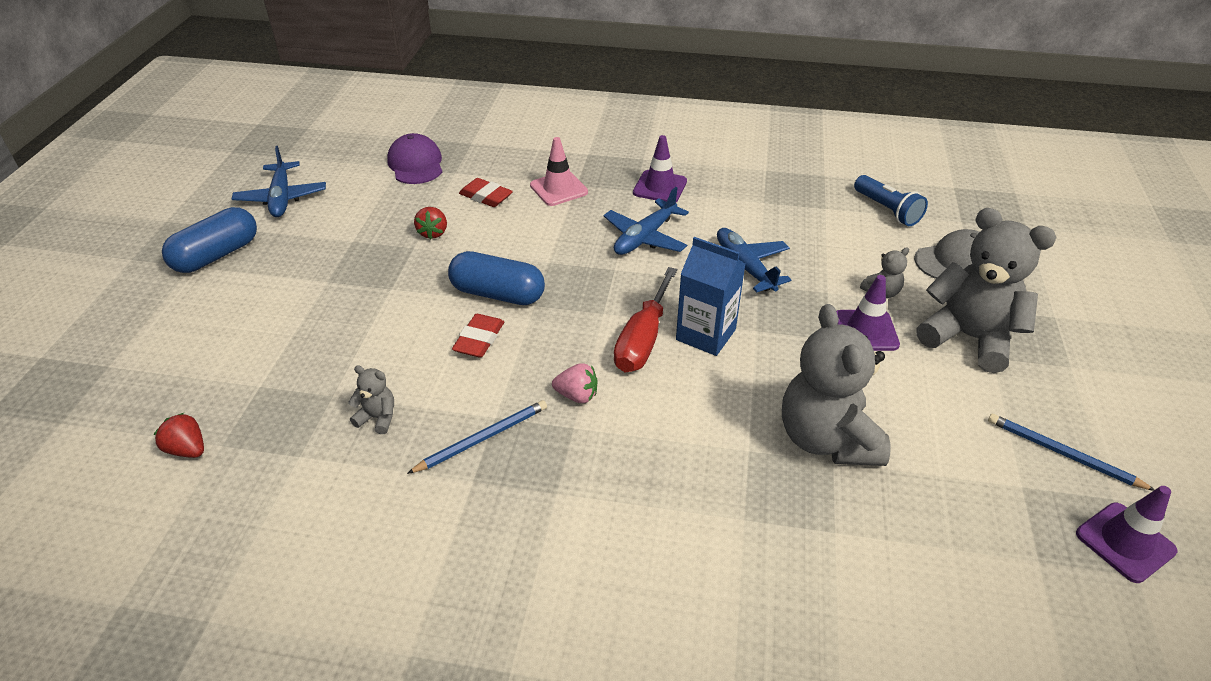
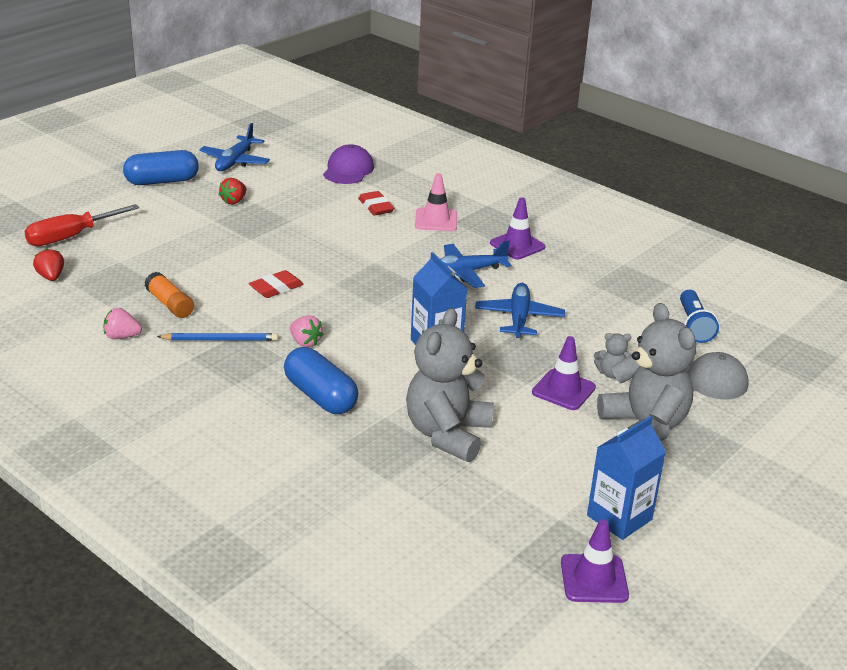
camera: 30 degrees right, 10 degrees down
(360, 494) = (122, 336): none -> pink strawberry
(378, 418) = (170, 304): grey teddy bear -> orange glue stick
(433, 233) = (314, 216): red strawberry -> red strawberry (234, 201)
(498, 294) = (317, 268): blue capsule -> blue capsule (320, 396)
(643, 339) = (387, 330): red screwdriver -> red screwdriver (70, 237)
(1062, 454) = (619, 517): blue pencil -> blue carton

